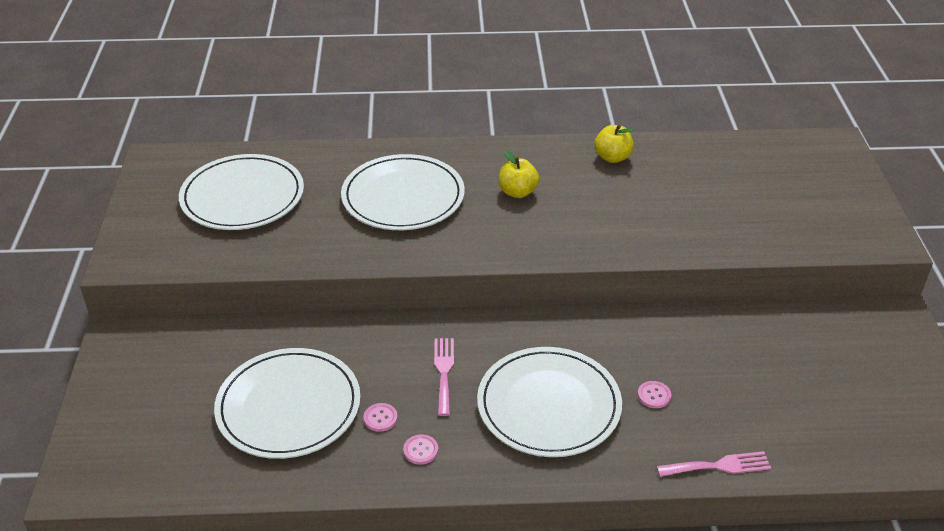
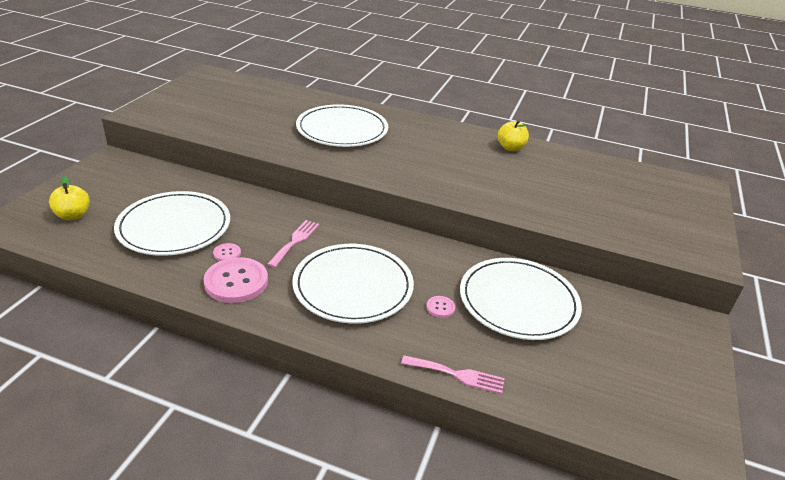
camera: 20 degrees right, 5 degrees down
(242, 196) = (240, 103): white plate -> white plate (518, 301)
(420, 450) = (236, 282): pink button -> pink button, size x2.19
(517, 192) = (424, 148): yellow apple -> yellow apple (73, 215)

